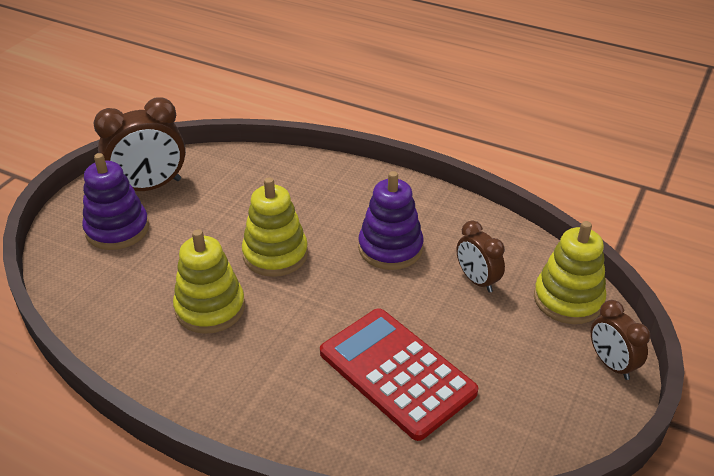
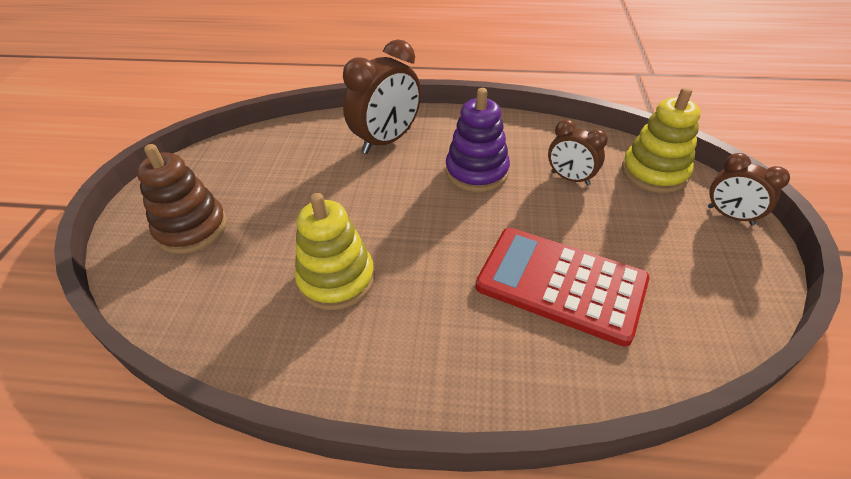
camera: 20 degrees left, 5 degrees up
(117, 229) = (192, 229): purple stacking toy -> brown stacking toy
(150, 187) = (207, 179): brown clock -> brown clock (387, 141)
(275, 254) = (373, 207): yellow stacking toy -> none

